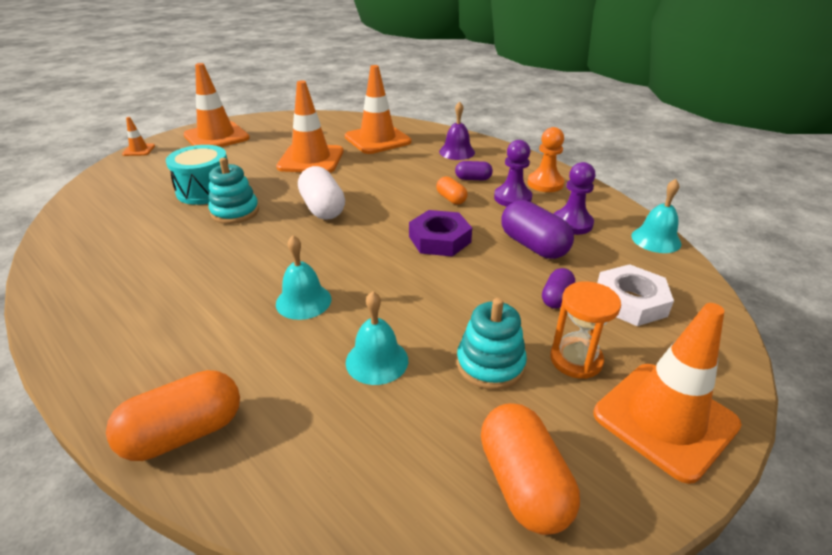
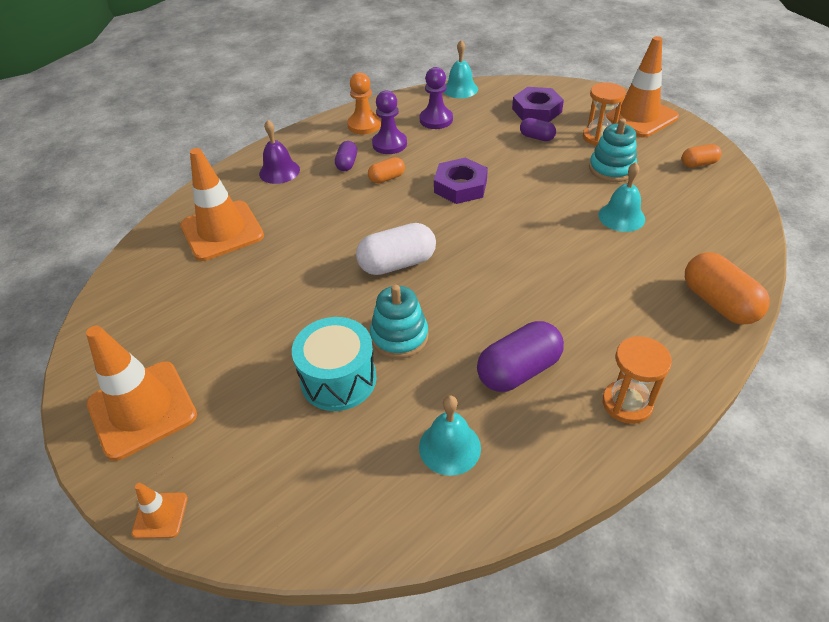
camera: 85 degrees left, 10 degrees up
(89, 328) = (627, 403): none -> orange hourglass
(303, 301) = (560, 260): turquoise bell -> turquoise bell (449, 447)
(311, 159) = (266, 286): orange traffic cone -> none
(523, 483) = (698, 164): orange capsule -> orange capsule, size x0.56
(533, 246) = (469, 140): purple capsule -> purple capsule (518, 370)
(630, 301) = (536, 110): white nut -> purple nut

